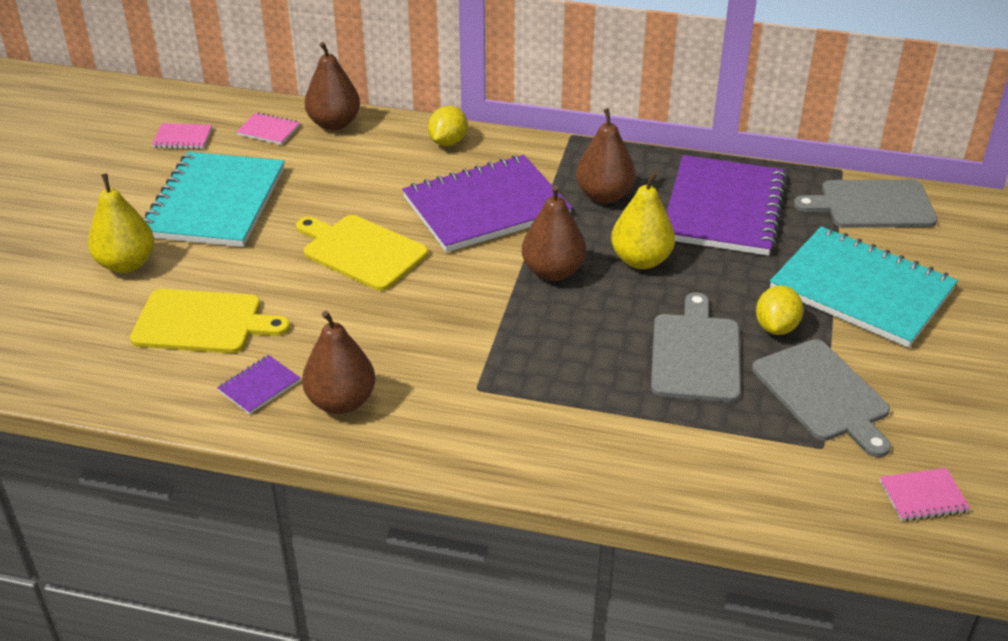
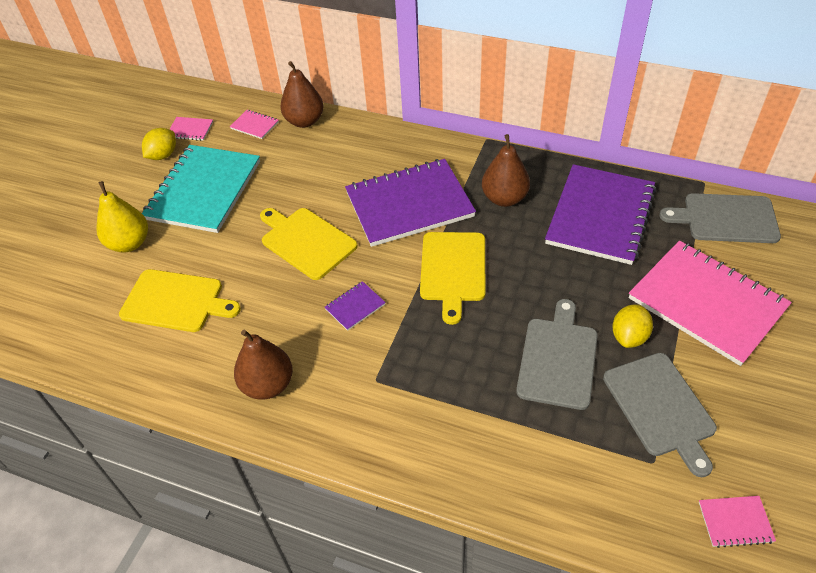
camera: 10 degrees right, 10 degrees up
(259, 386) = (208, 365): purple notebook -> purple notebook (355, 307)
(448, 142) = (388, 142): yellow lemon -> yellow lemon (163, 155)
(553, 272) = (453, 270): brown pear -> yellow cutting board
(641, 260) = (525, 263): yellow pear -> none
(861, 289) = (706, 303): turquoise notebook -> pink notebook

